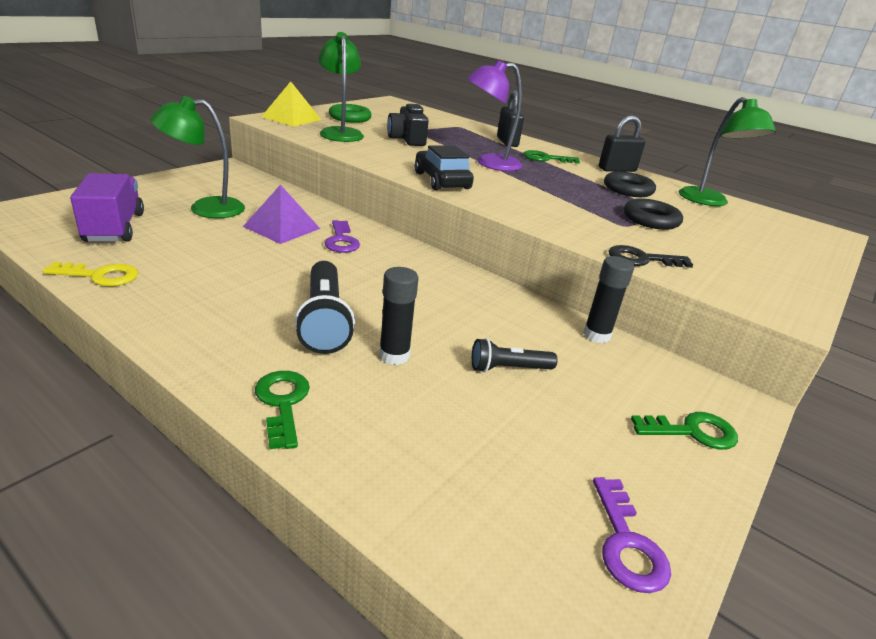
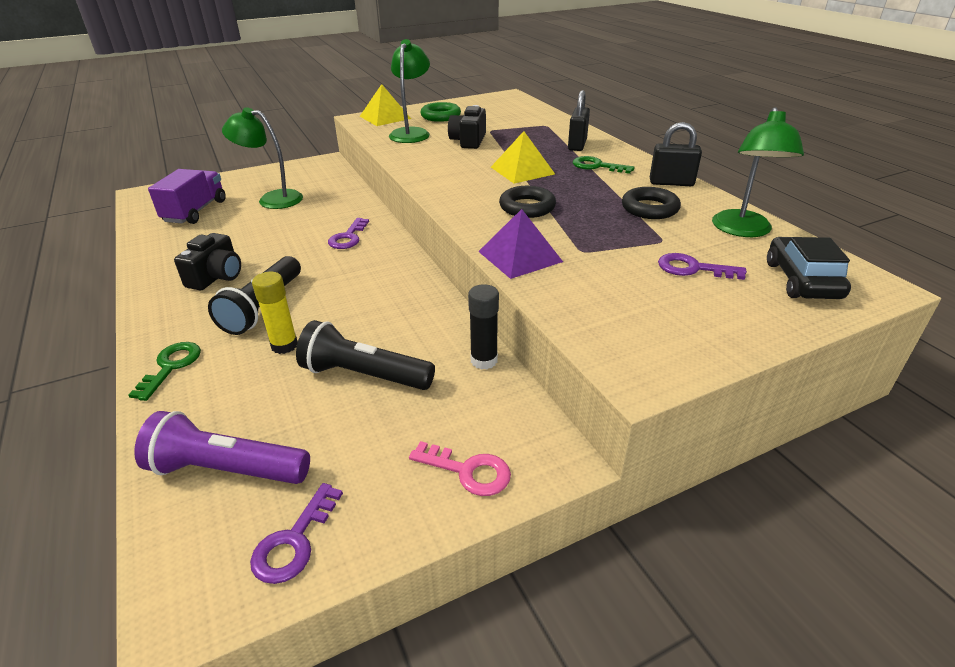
camera: 30 degrees right, 5 degrees up
(100, 276) = (152, 250): yellow key -> none
(228, 296) = (216, 277): none -> black camera
(282, 227) = (313, 221): purple pyramid -> purple pyramid (520, 256)
(394, 355) = (284, 345): black glue stick -> yellow glue stick
(441, 181) = (446, 188): black car -> black car (801, 280)
(478, 495) = (226, 469): none -> purple flashlight
(489, 163) = (522, 170): purple lamp -> yellow pyramid
(508, 368) = (364, 375): black flashlight -> black flashlight, size x1.72
(641, 259) = (547, 291): black key -> none
(650, 220) = (626, 247): black ring -> black ring (527, 207)
(692, 432) = (468, 471): green key -> pink key
(715, 231) = (692, 268): none -> purple key

